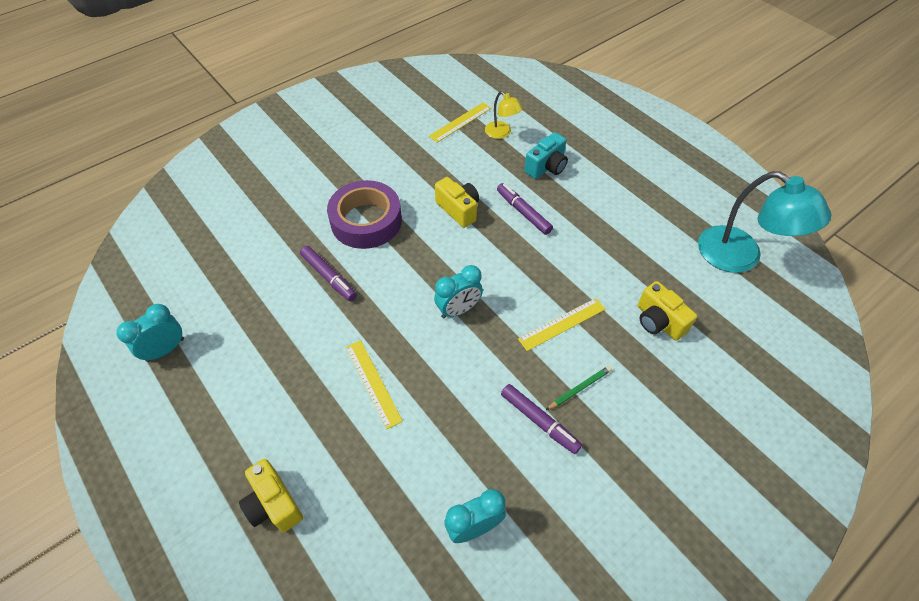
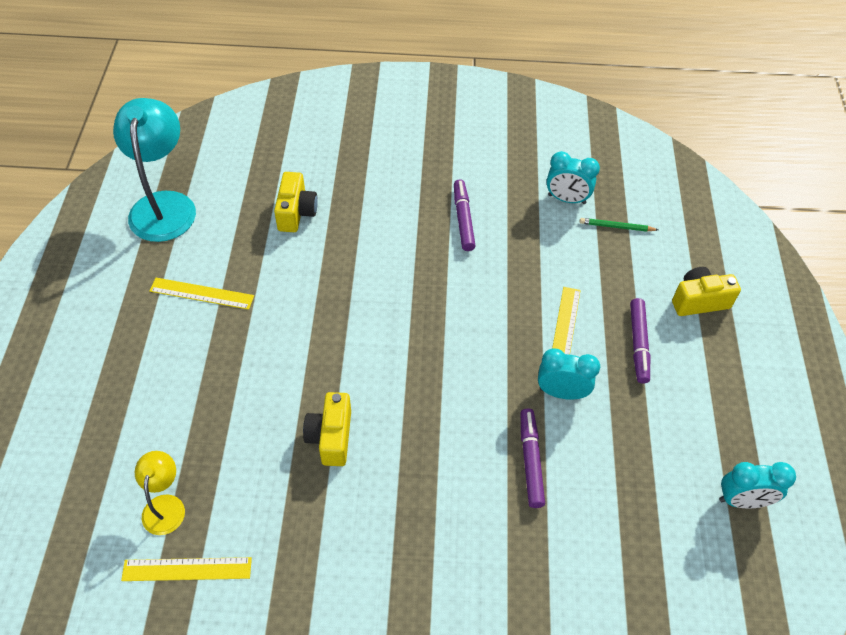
camera: 140 degrees left, 0 degrees up
(274, 504) = (699, 301): yellow camera -> yellow camera turned 105 degrees counterclockwise
(366, 221) = (438, 502): purple tape -> none
(458, 310) = (439, 336): turquoise clock -> turquoise clock (561, 392)
(523, 212) = (274, 382): purple marker -> purple marker (638, 344)
(546, 167) = (183, 415): turquoise camera -> none
(562, 324) = (369, 263): yellow ruler -> yellow ruler (202, 293)
(579, 388) = (411, 217): green pencil -> green pencil (616, 227)

